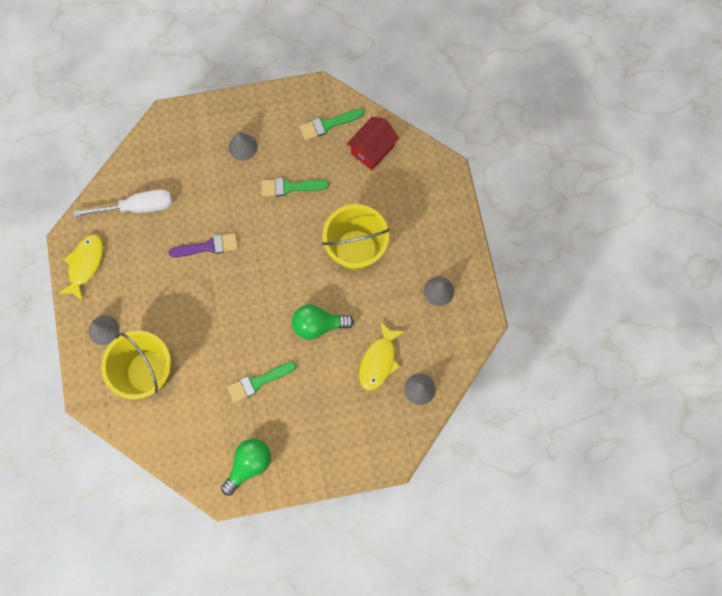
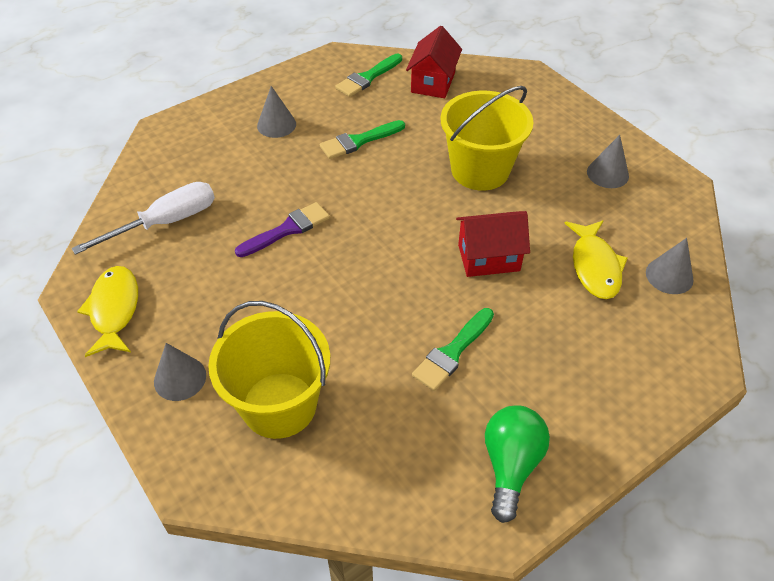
camera: 25 degrees left, 25 degrees down
(318, 325) = (488, 258): green light bulb -> red house

